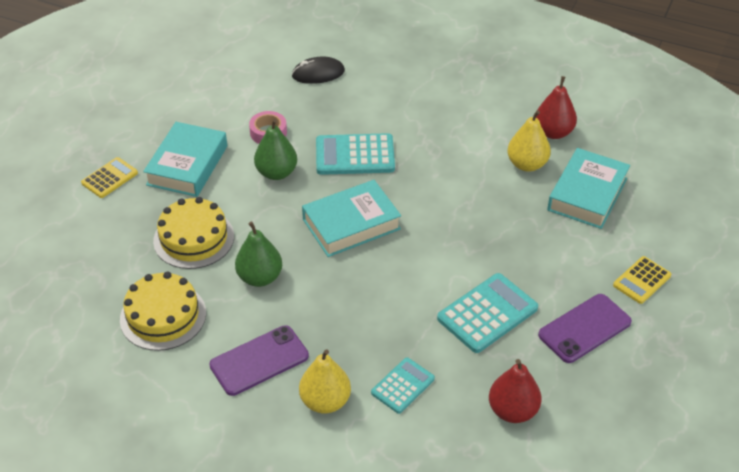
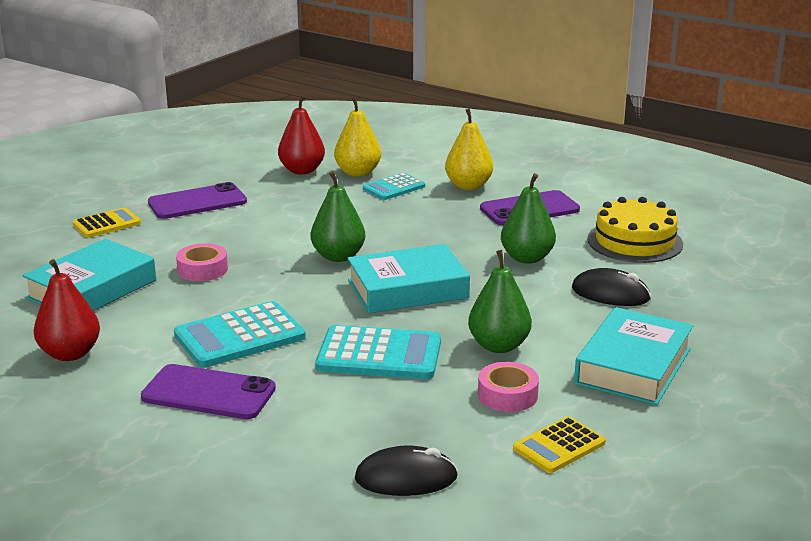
camera: 170 degrees left, 20 degrees down
(110, 178) = (748, 362): yellow calculator -> yellow calculator (559, 446)
(194, 238) = (610, 294): yellow cake -> black mouse
(418, 259) = (338, 256): none -> green pear
(448, 113) = (208, 393): none -> purple phone
(487, 313) = (287, 217): turquoise calculator -> turquoise calculator (240, 336)
(519, 227) = (202, 269): none -> pink tape
(527, 164) = (142, 323): yellow pear -> yellow pear (358, 173)

